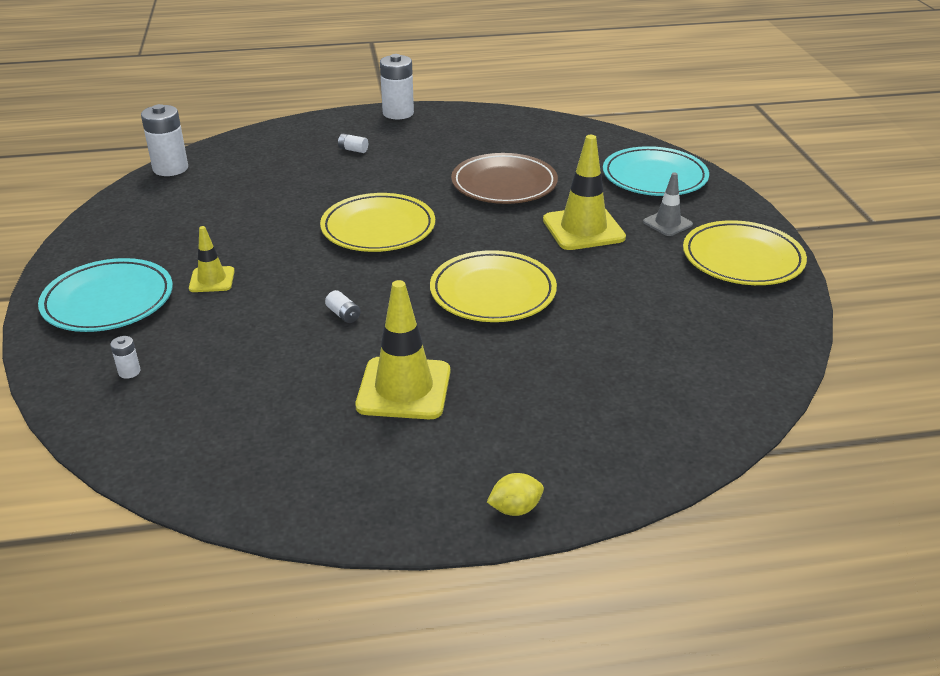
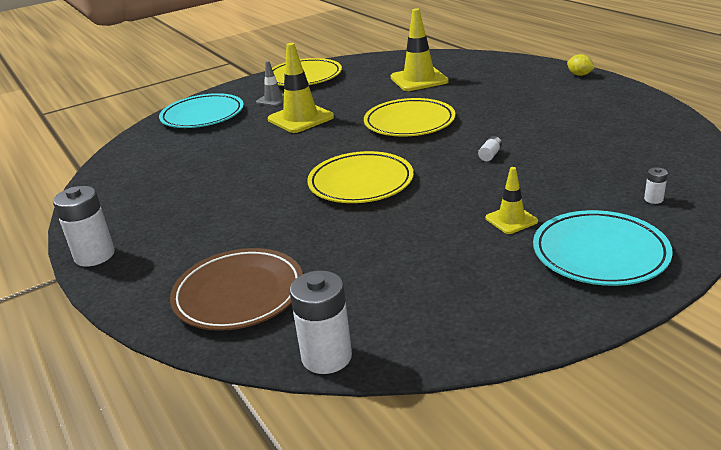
camera: 110 degrees left, 5 degrees down
(353, 150) = (208, 248): white battery -> none
(404, 389) = (536, 117): yellow traffic cone -> yellow traffic cone (419, 79)
(504, 184) = (246, 158): brown plate -> brown plate (239, 294)

